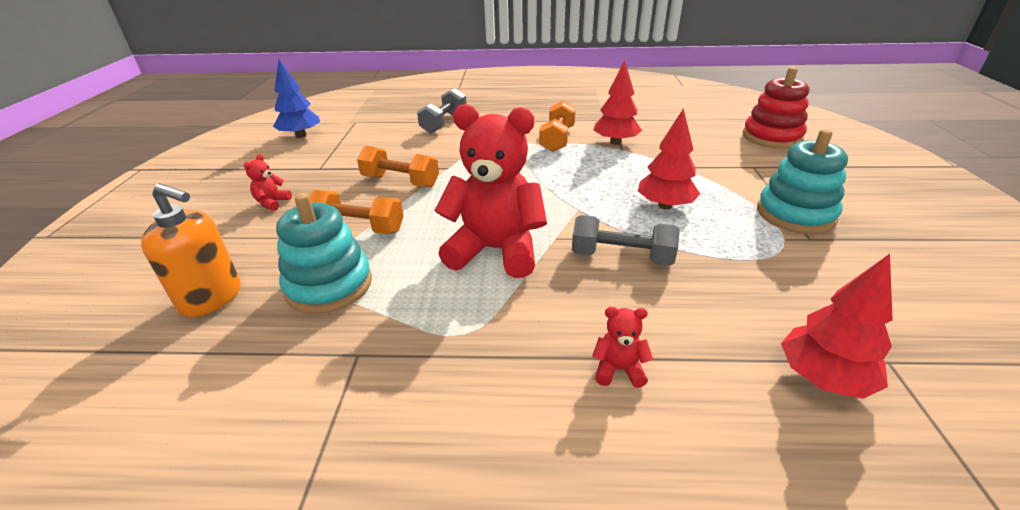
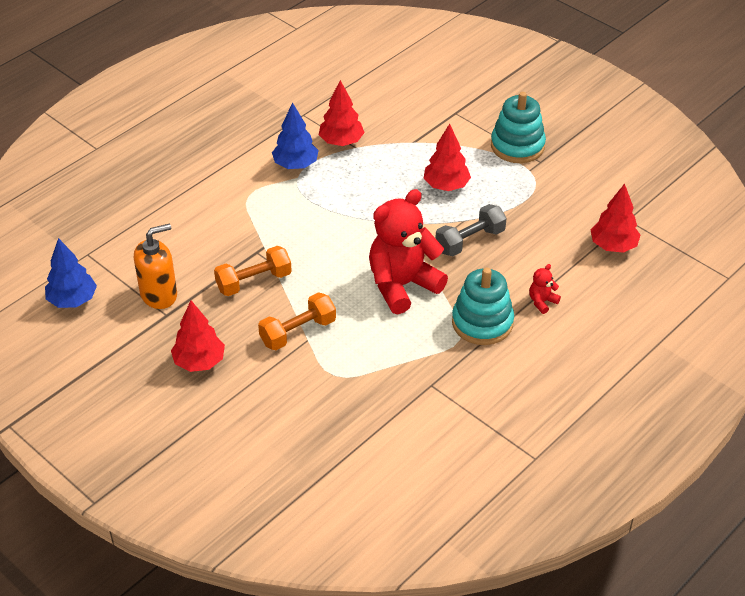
camera: 50 degrees left, 10 degrees up
(211, 298) = (304, 428): orange soap dispenser -> orange soap dispenser (159, 294)
(272, 203) = (199, 362): red teddy bear -> red tree
(329, 285) = (353, 372): turquoise stacking toy -> turquoise stacking toy (482, 322)
(444, 123) = (173, 203): grey dumbbell -> none
(557, 139) = (295, 165): orange dumbbell -> blue tree
(771, 137) = (435, 70): red stacking toy -> none

